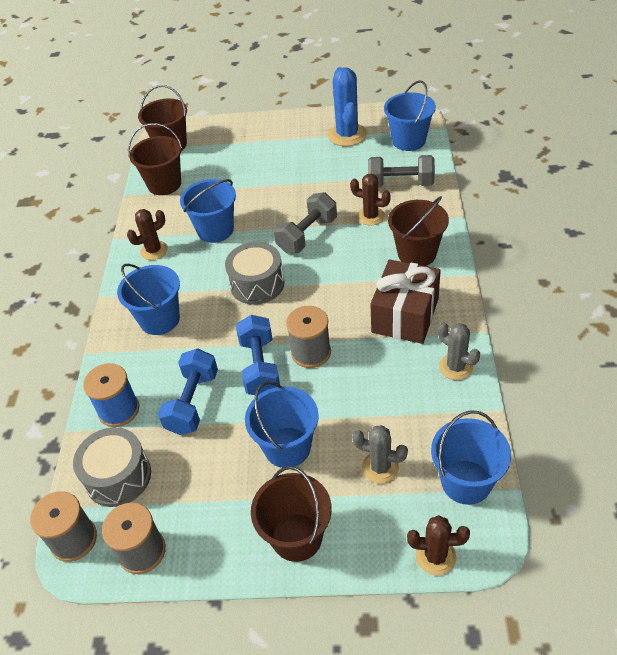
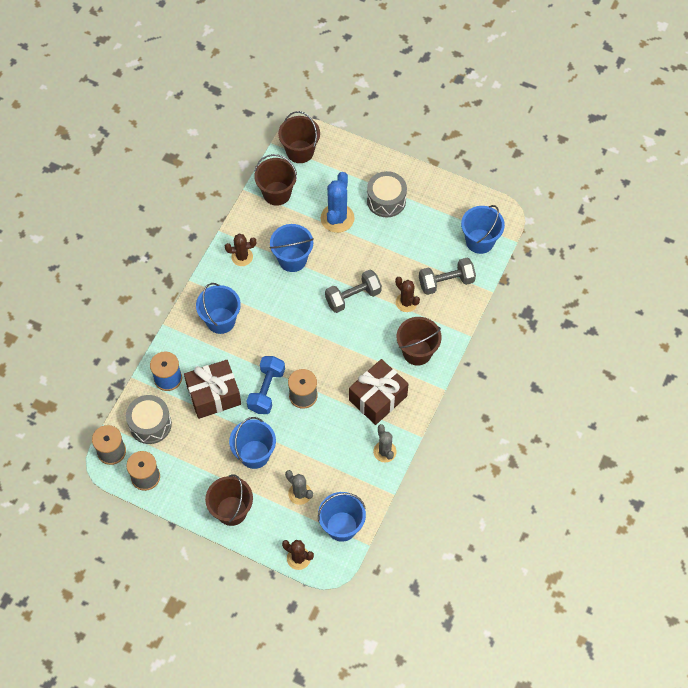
camera: 20 degrees right, 15 degrees up
(192, 402) = (214, 395): blue dumbbell -> brown gift
(257, 284) = (297, 323): grey drum -> grey drum (386, 200)
(347, 135) = (437, 210): blue cactus -> blue cactus (337, 218)
(400, 184) = (446, 282): grey dumbbell -> grey dumbbell turned 45 degrees counterclockwise

